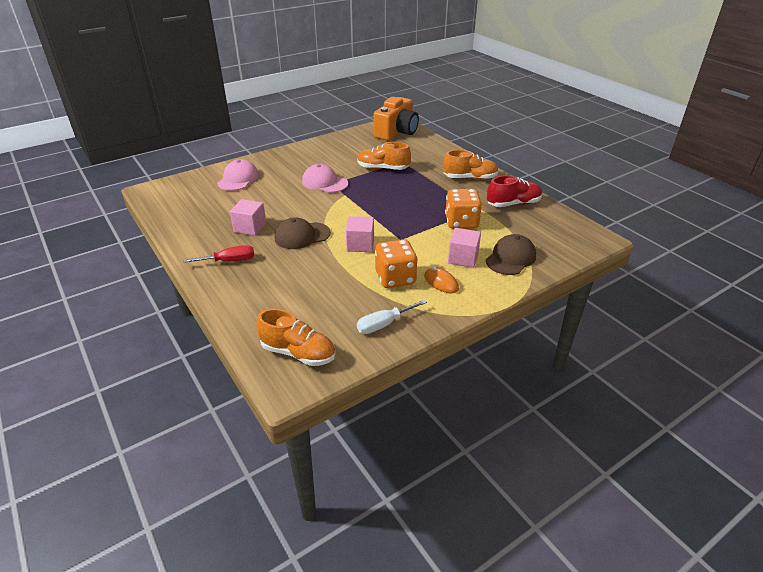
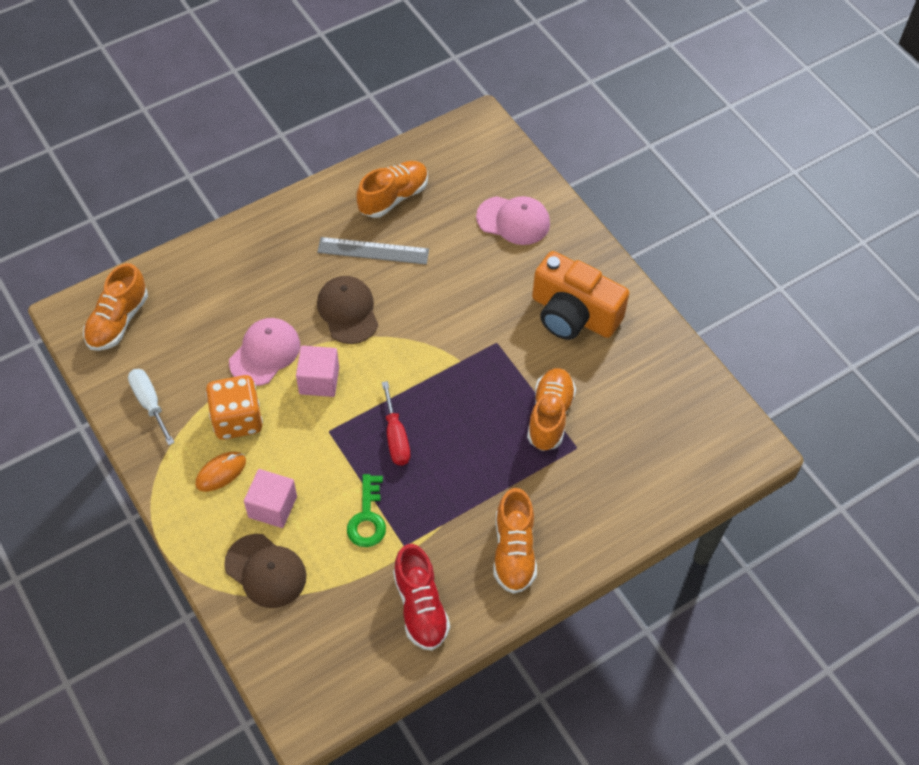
camera: 90 degrees right, 20 degrees up
(203, 221) = (393, 197): none -> orange shoe
(229, 261) = (296, 238): red screwdriver -> red screwdriver (396, 437)
(250, 227) = (373, 251): pink cube -> grey ruler
(324, 182) = (500, 332): pink cap -> pink cap (265, 353)
(396, 132) = (705, 445): orange camera -> orange camera (573, 314)
(461, 222) = (367, 517): orange dice -> green key

